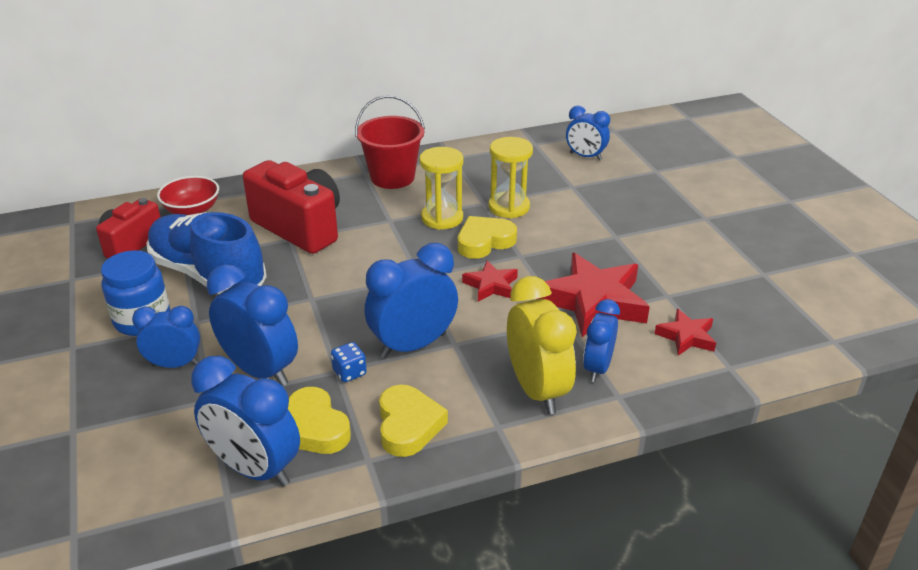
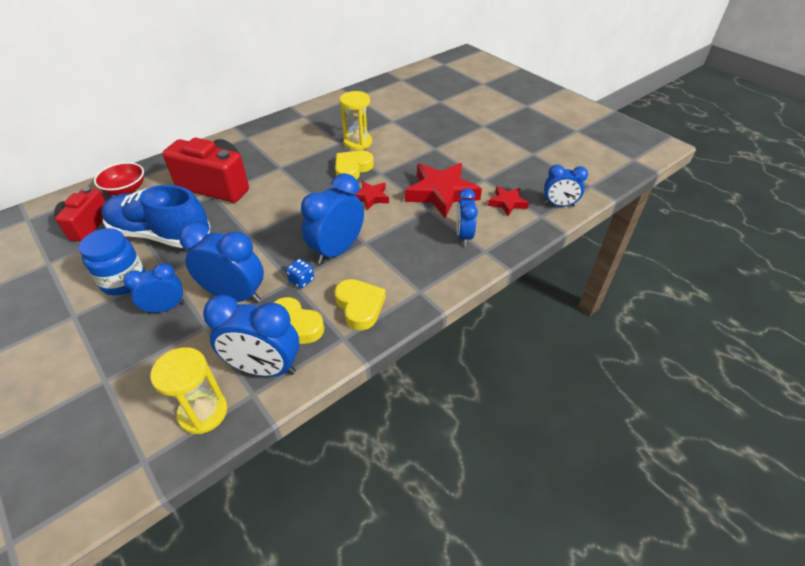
camera: 20 degrees left, 10 degrees up
(392, 177) = (268, 137): red bucket -> none
(442, 218) = (316, 158): yellow hourglass -> yellow hourglass (203, 412)
(537, 390) = (433, 260): yellow clock -> none
(585, 156) = (391, 99): blue clock -> blue clock (559, 205)

